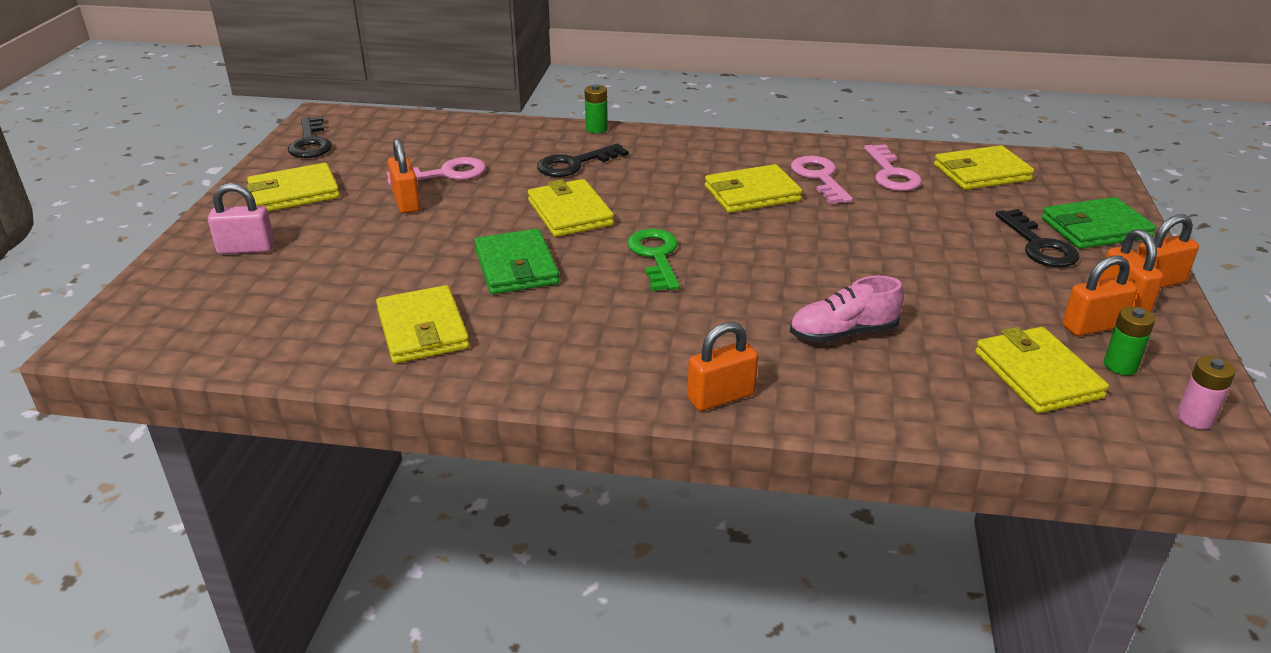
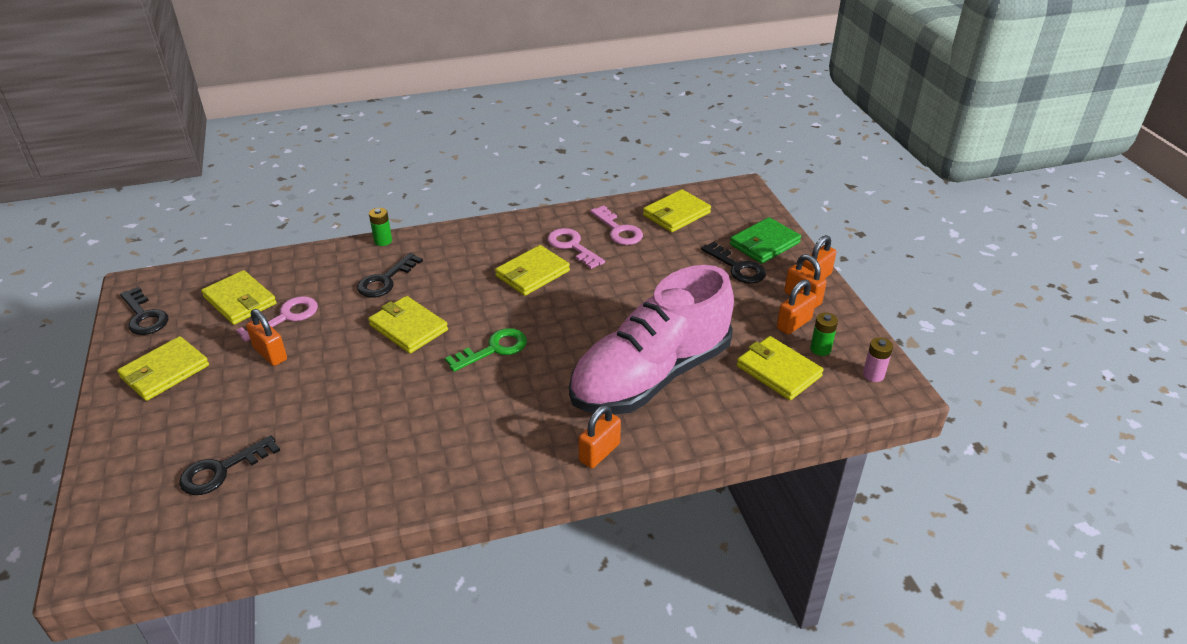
camera: 25 degrees left, 5 degrees up
(246, 249) = (160, 438): pink padlock -> none
(282, 292) = (222, 470): none -> black key
(422, 329) = (358, 467): yellow wallet -> yellow wallet (240, 301)
(516, 267) = (396, 389): green wallet -> none
(656, 256) = (494, 349): green key -> green key turned 90 degrees clockwise
(843, 333) = (651, 376): pink shoe -> pink shoe, size x2.43

